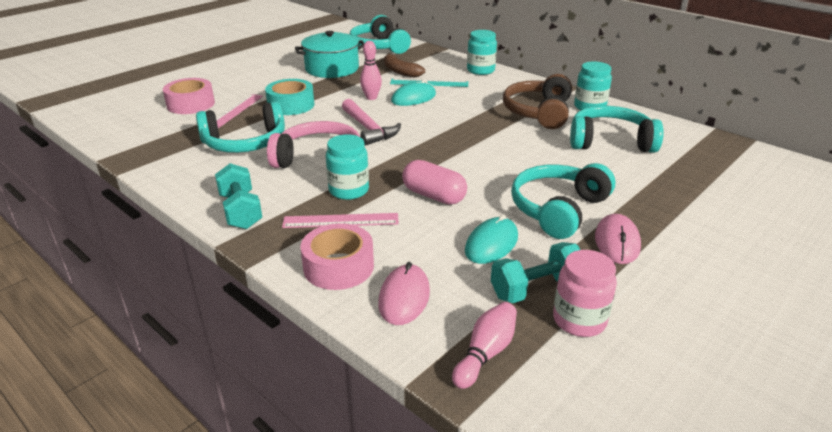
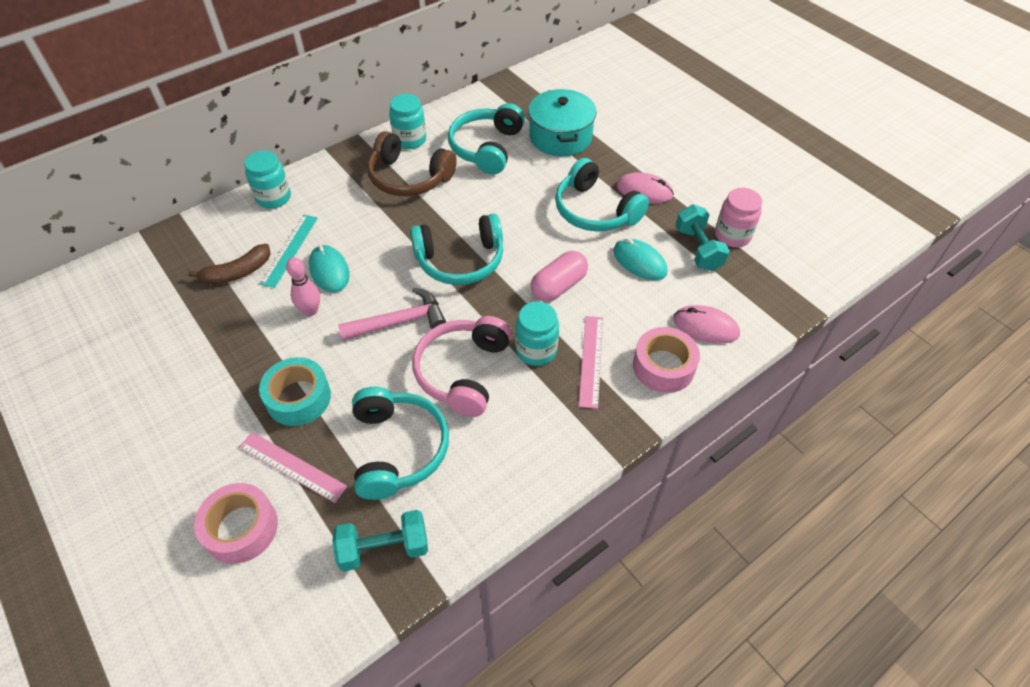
camera: 80 degrees left, 20 degrees up
(241, 211) = (561, 446): turquoise dumbbell -> turquoise dumbbell (384, 548)
(332, 68) = (186, 346): turquoise pot -> turquoise pot (560, 137)
(379, 46) = (126, 284): turquoise headphones -> turquoise headphones (460, 260)
(485, 353) = (765, 290): pink bowling pin -> none

